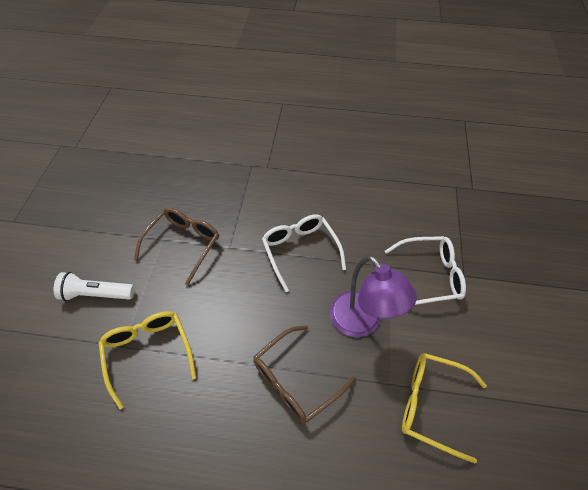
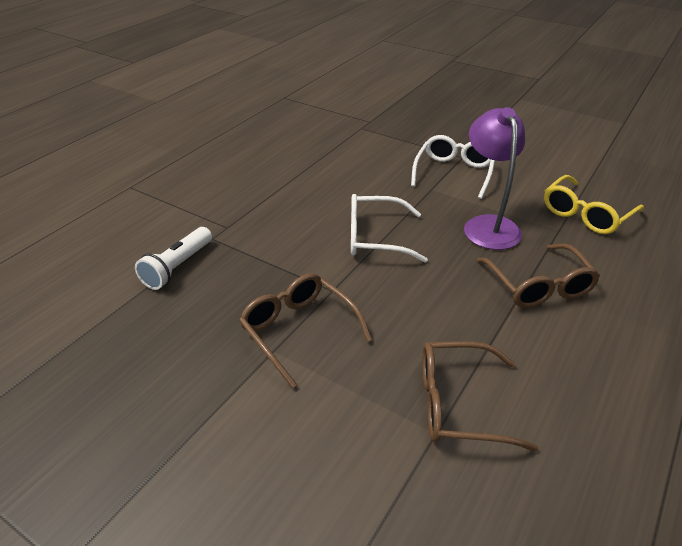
camera: 65 degrees left, 15 degrees down
(96, 294) = (328, 449): white flashlight -> white flashlight (177, 267)
(148, 353) = (458, 404): yellow glasses -> brown glasses
(362, 323) = (488, 225): purple lamp -> purple lamp turned 90 degrees counterclockwise

